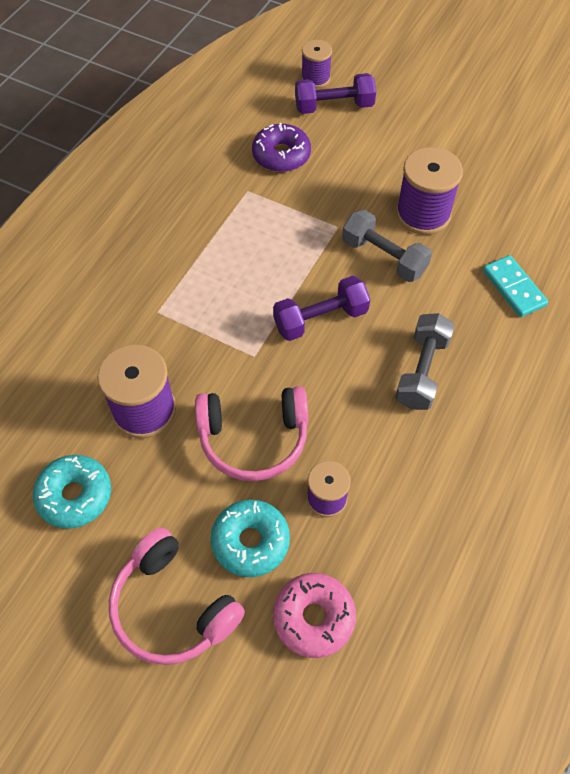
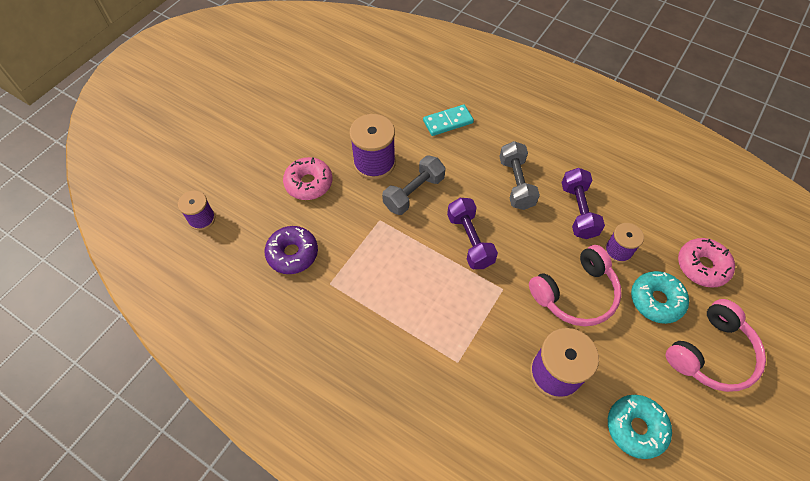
camera: 85 degrees left, 0 degrees up
(253, 438) = (575, 293): pink headphones -> pink headphones turned 60 degrees clockwise
(334, 107) = (242, 208): purple dumbbell -> purple dumbbell (578, 211)
(378, 156) = (309, 183): none -> pink donut
(422, 371) = (516, 183): grey dumbbell -> grey dumbbell turned 60 degrees clockwise

